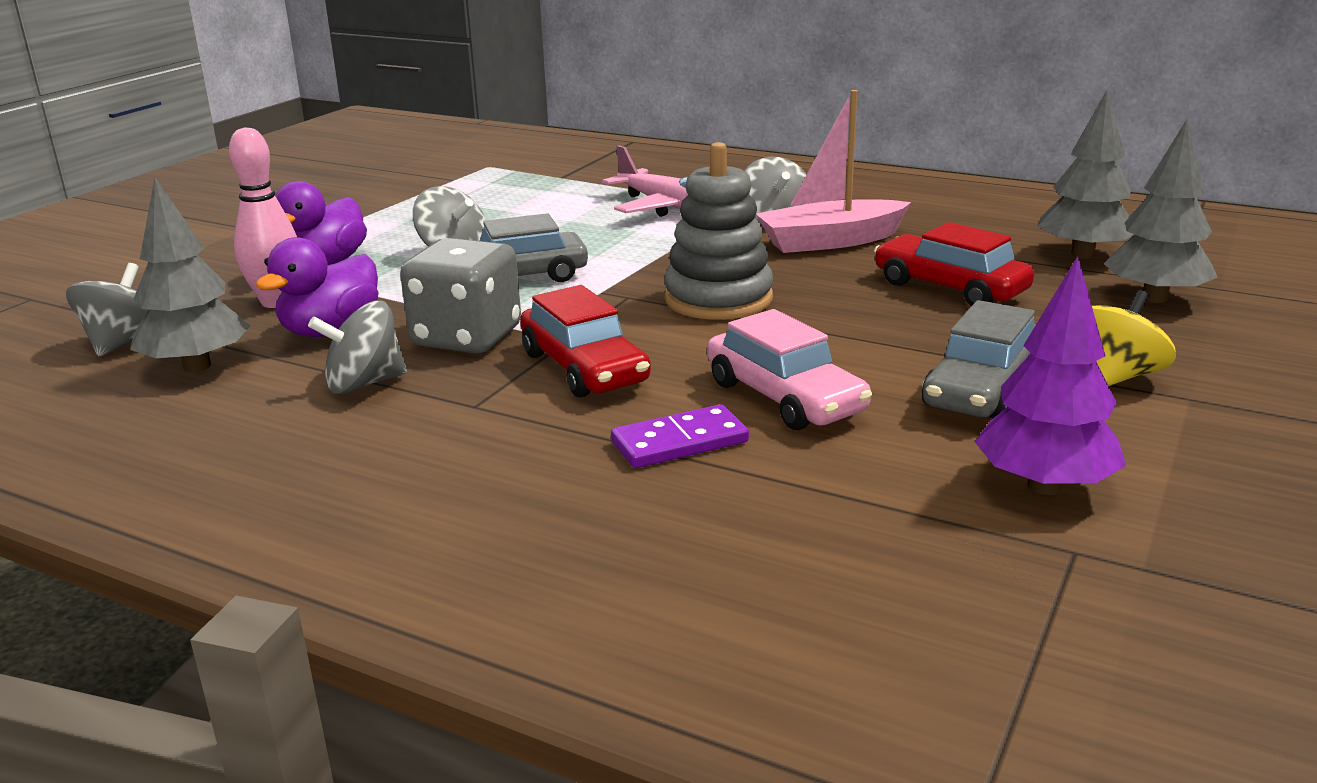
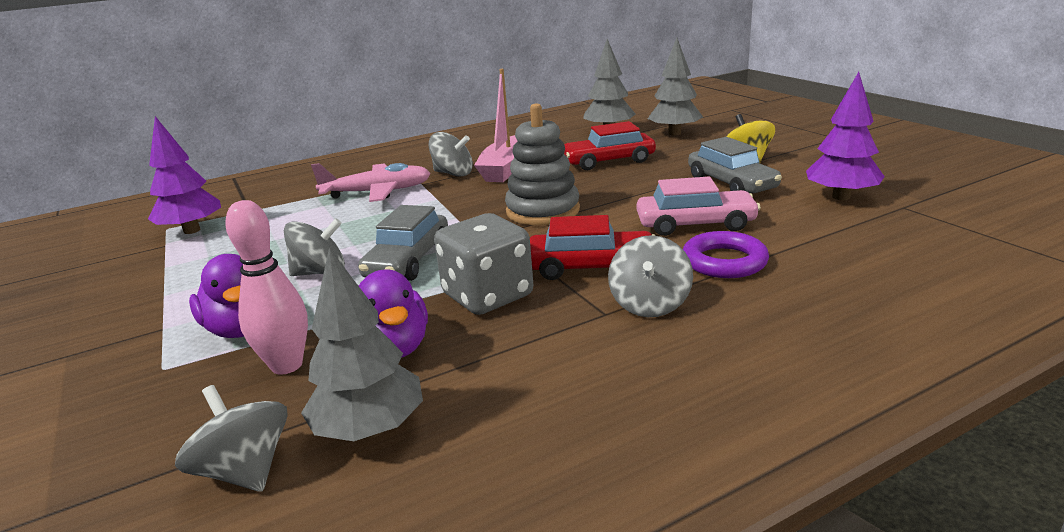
camera: 55 degrees left, 0 degrees up
(364, 384) = (517, 350): grey spinning top -> grey spinning top (649, 304)
(493, 175) = (192, 230): none -> purple tree
(679, 442) = (724, 261): purple domino -> purple ring

